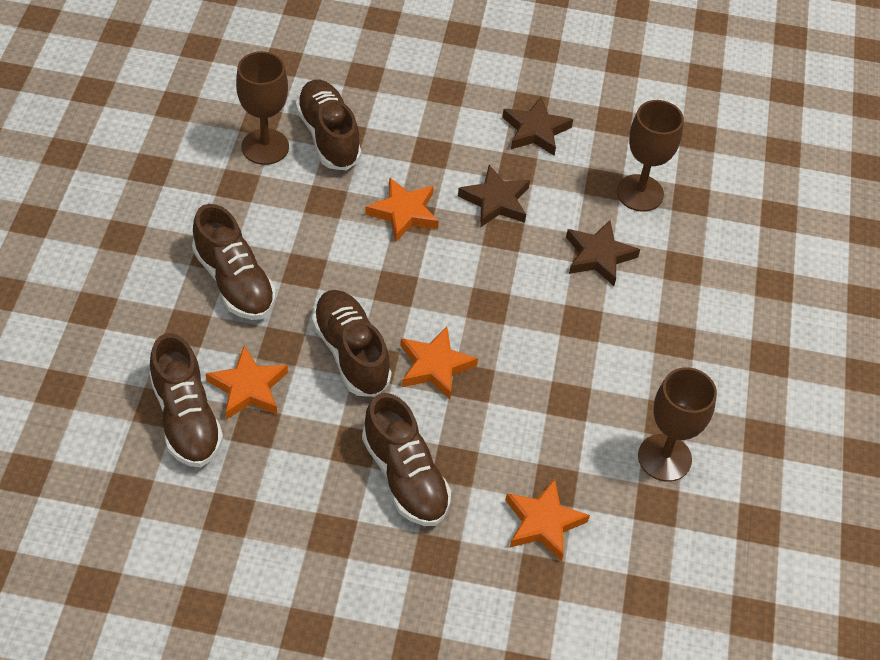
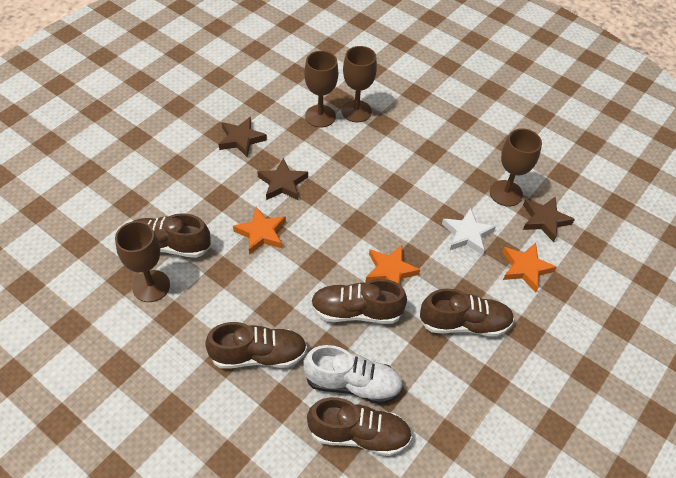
camera: 60 degrees left, 0 degrees up
(248, 388) = (353, 384): orange star -> white shoe
(554, 433) = (467, 234): none -> white star
(599, 256) = (354, 155): brown star -> brown star (544, 220)
(681, 228) = (356, 111): none -> brown goblet

